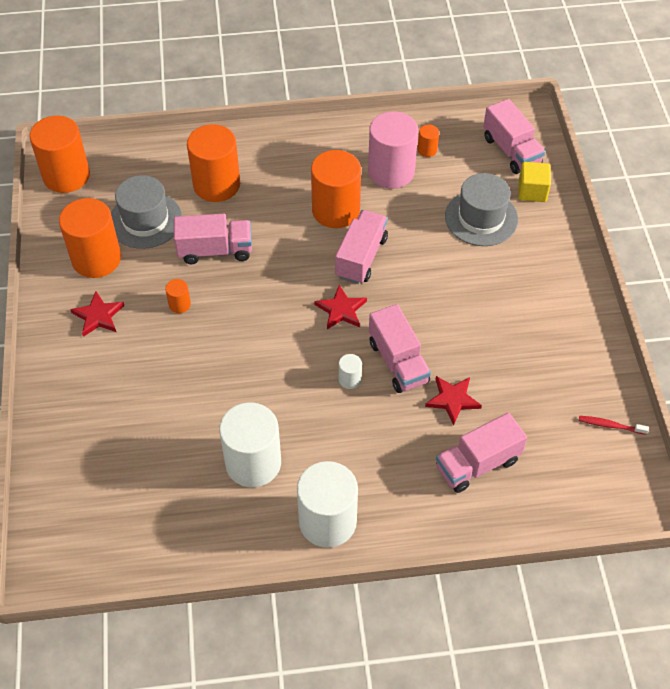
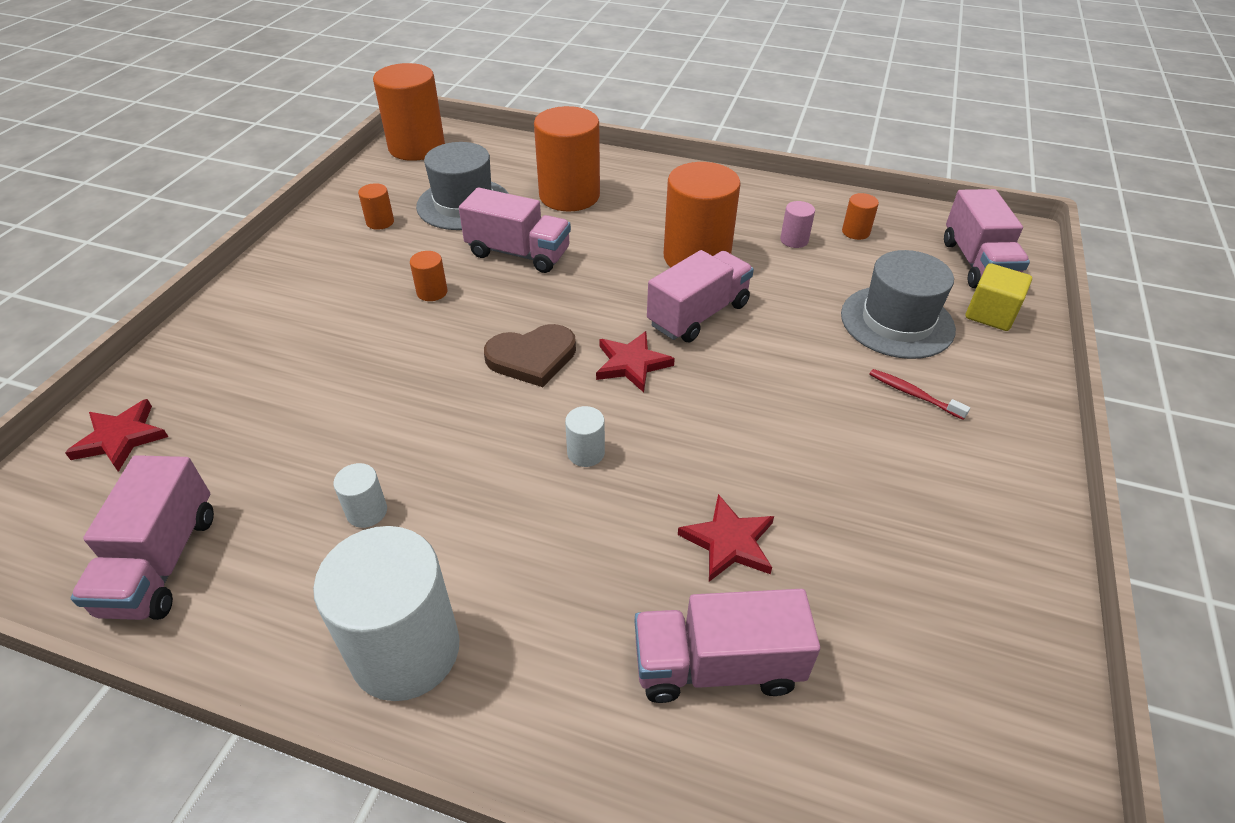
camera: 25 degrees right, 10 degrees down
(96, 259) = (380, 222): orange cylinder -> orange cylinder, size x0.43
(98, 316) = (331, 274): red star -> red star (121, 438)
(253, 463) = (367, 511): white cylinder -> white cylinder, size x0.43
(278, 329) = (532, 357): none -> brown heart
(391, 171) = (794, 240): pink cylinder -> pink cylinder, size x0.43
(398, 362) = (672, 456): pink truck -> pink truck (161, 562)
(610, 425) = (1010, 703): red toothbrush -> red toothbrush (913, 394)

